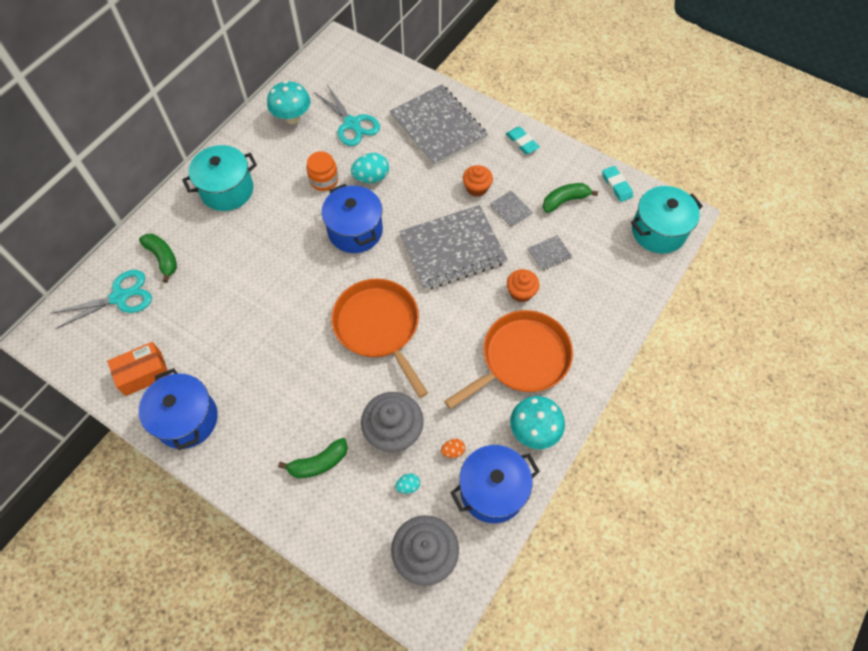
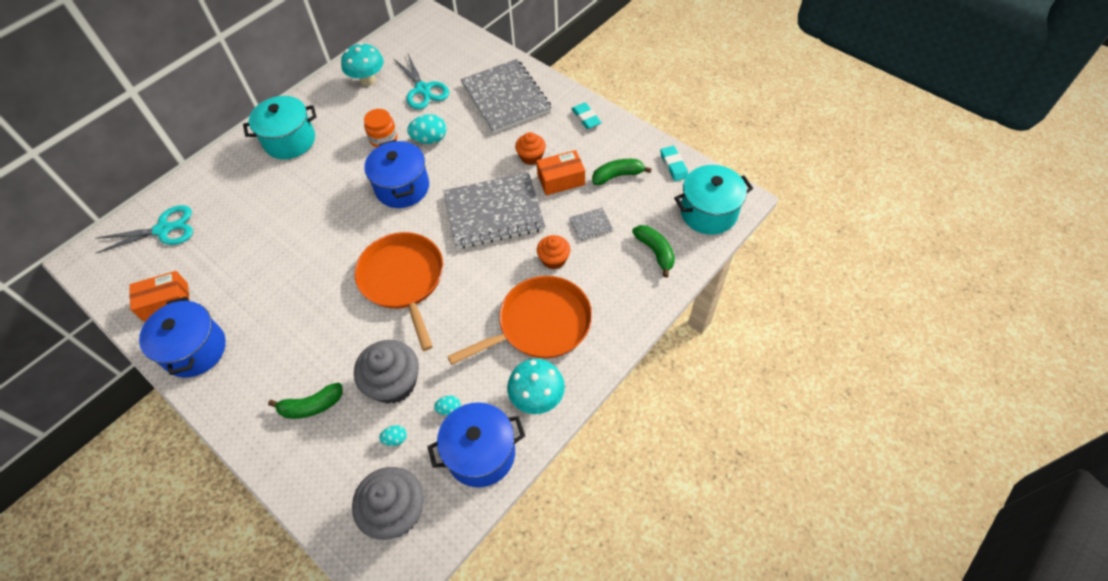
camera: 10 degrees right, 5 degrees down
(163, 258) = (213, 197): green banana -> green banana (655, 251)
(453, 451) = (449, 409): orange egg -> turquoise egg
(511, 209) = (561, 180): grey notebook -> orange box

